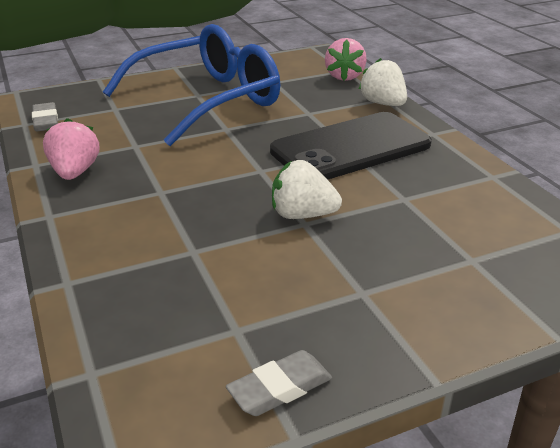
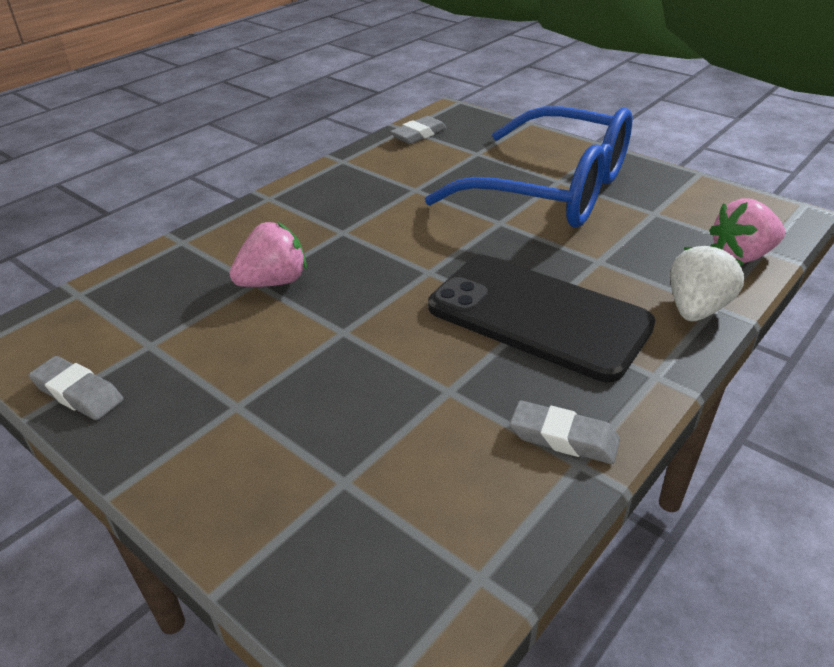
camera: 65 degrees right, 5 degrees up
(75, 172) = (343, 181): pink strawberry -> pink strawberry (273, 282)
(302, 215) = (357, 325): white strawberry -> none
(470, 174) = (563, 438): none -> grey eraser

